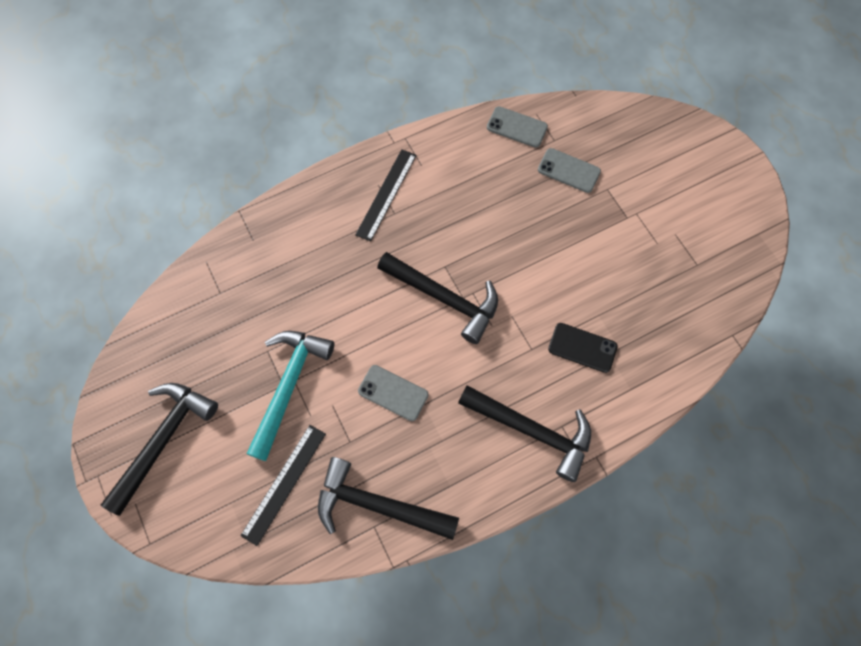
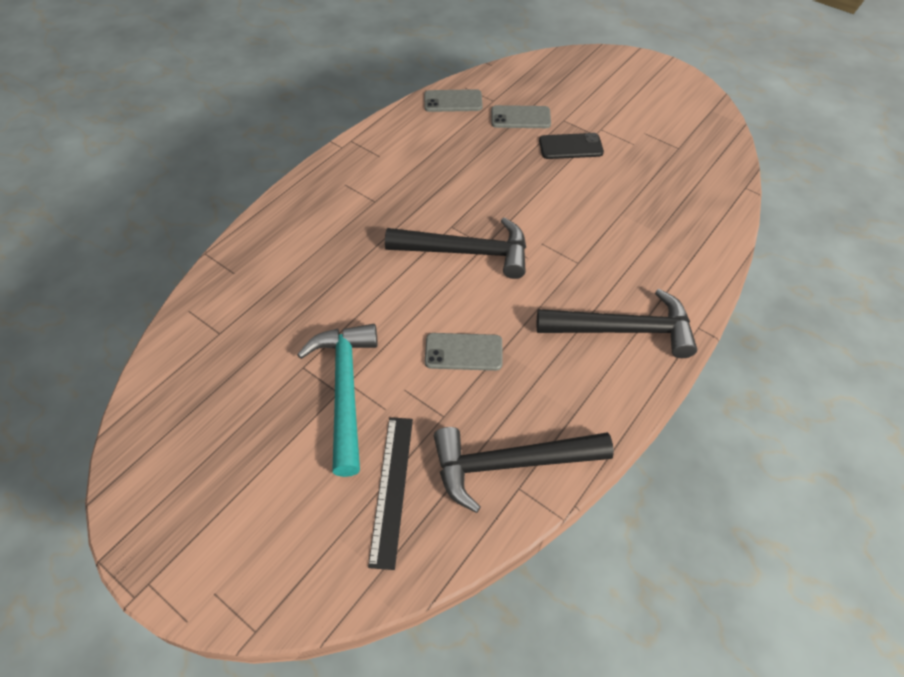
camera: 25 degrees left, 15 degrees down
(163, 440) = (219, 506): black hammer -> none
(386, 194) = (357, 189): black ruler -> none
(582, 348) = (624, 244): black phone -> black phone (570, 147)

